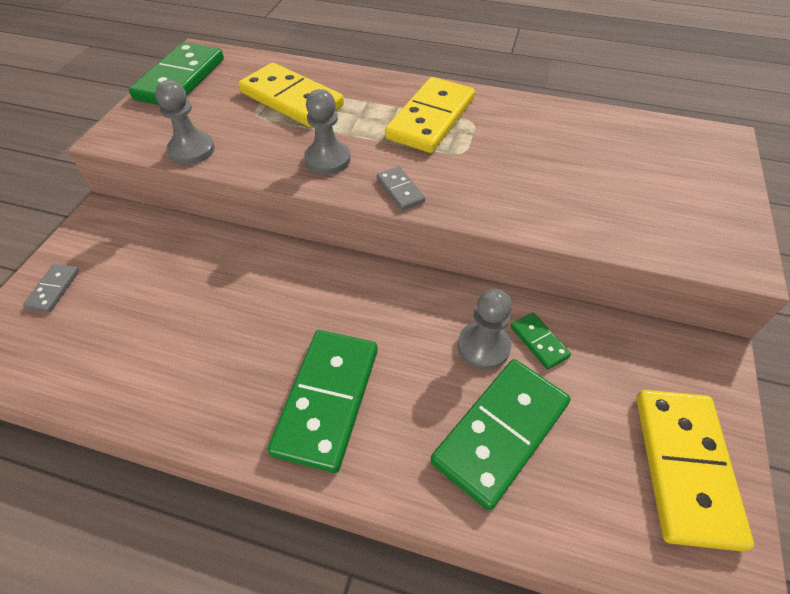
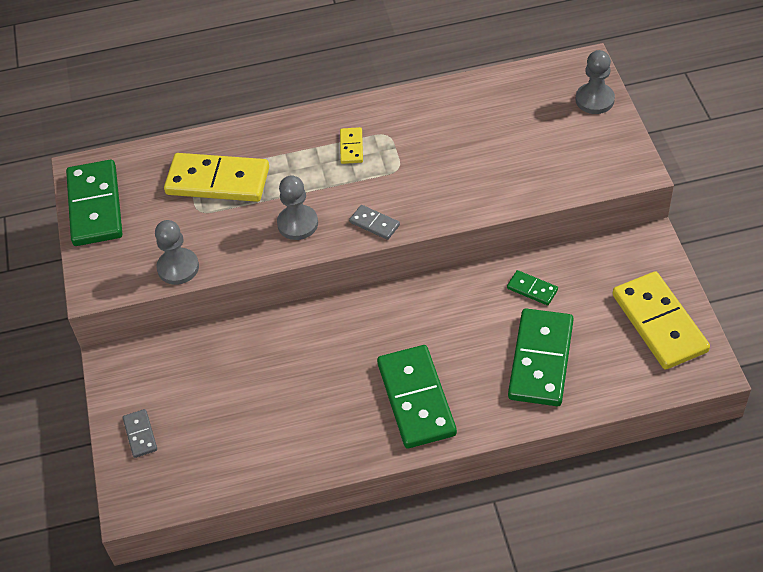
camera: 25 degrees left, 0 degrees up
(430, 118) = (351, 147): yellow domino -> yellow domino, size x0.46
(483, 346) = (497, 311): grey pawn -> grey pawn (594, 100)

